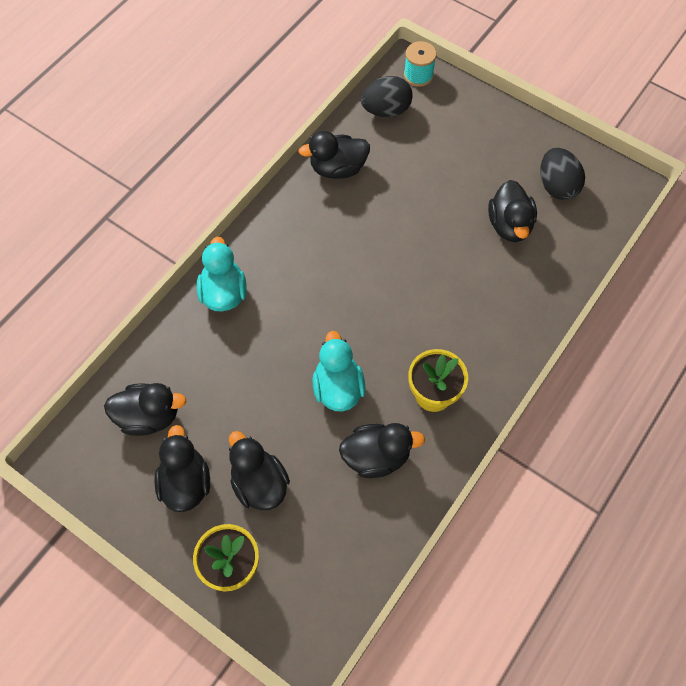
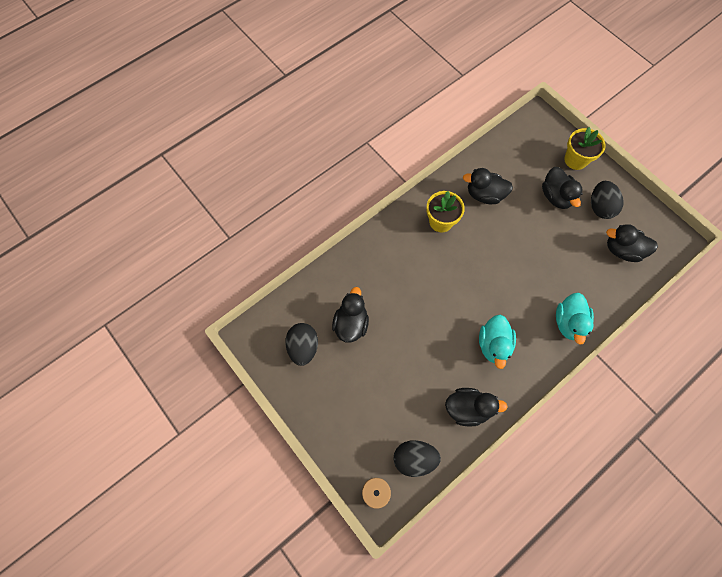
camera: 165 degrees left, 5 degrees up
(186, 482) = (600, 207): black duck -> black egg
(338, 388) = (500, 239): turquoise duck -> turquoise duck (493, 345)

